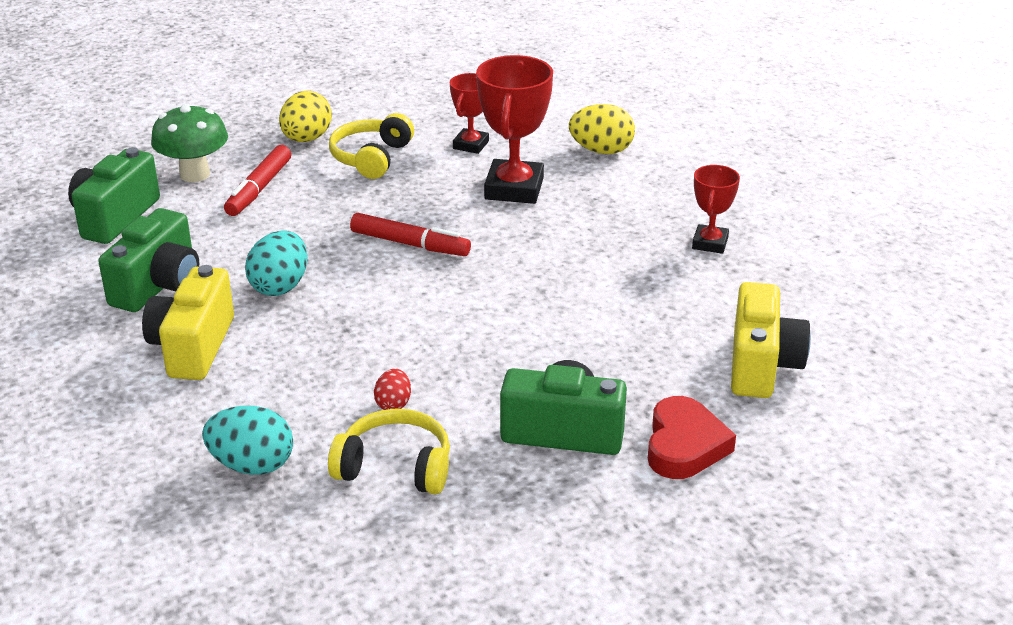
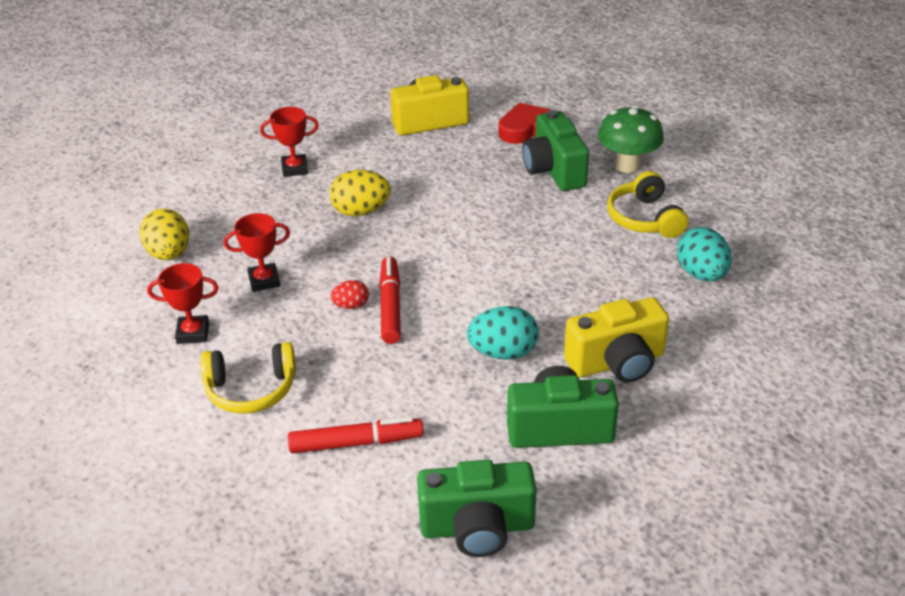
camera: 115 degrees left, 5 degrees up
(195, 174) = (356, 510): green mushroom -> green mushroom (627, 166)
(306, 139) = (233, 456): yellow egg -> yellow egg (361, 211)
(393, 404) = (589, 240): red egg -> red egg (351, 305)
(514, 188) = (264, 281): red trophy -> red trophy, size x0.57

